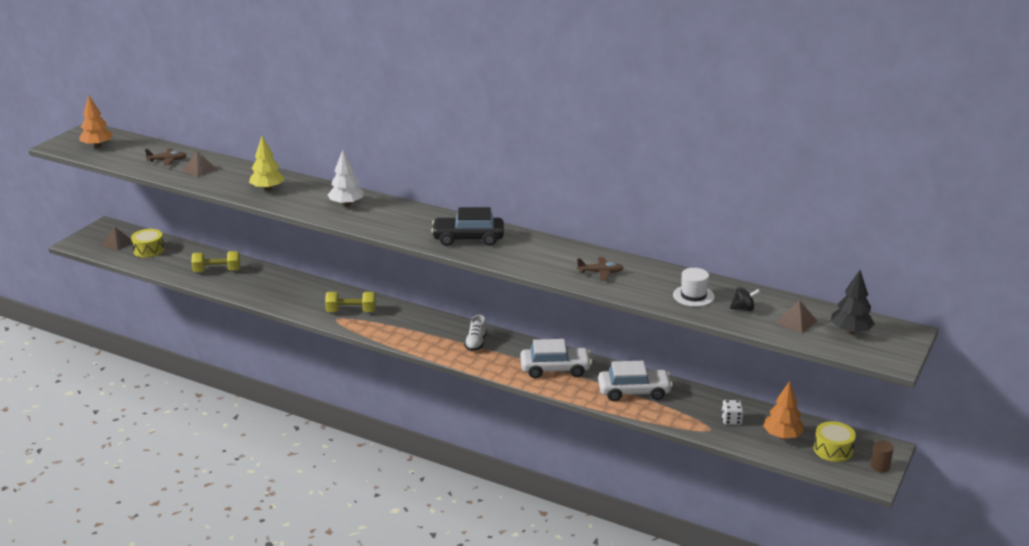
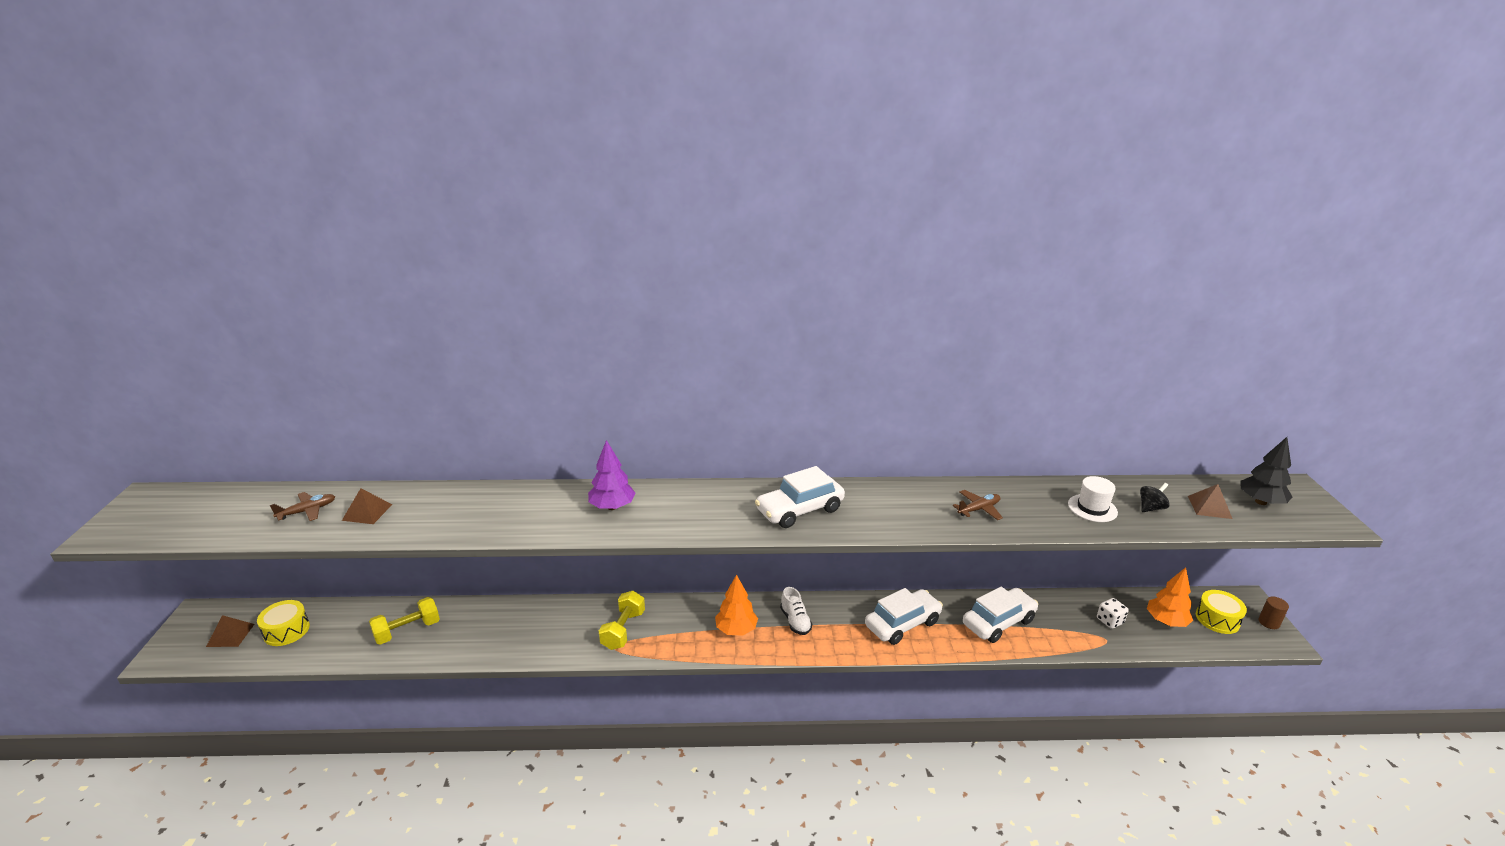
camera: 30 degrees left, 0 degrees up
(97, 146) = (175, 517): orange tree -> orange tree (736, 629)
(267, 189) = (489, 514): yellow tree -> none
(346, 204) = (612, 507): white tree -> purple tree
(351, 311) = (623, 630): yellow dumbbell -> yellow dumbbell turned 45 degrees counterclockwise
(468, 239) = (799, 510): black car -> white car

